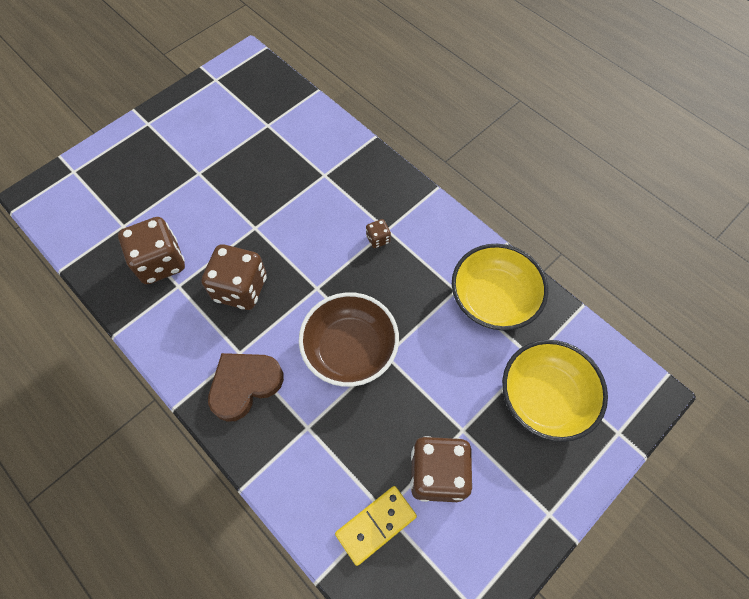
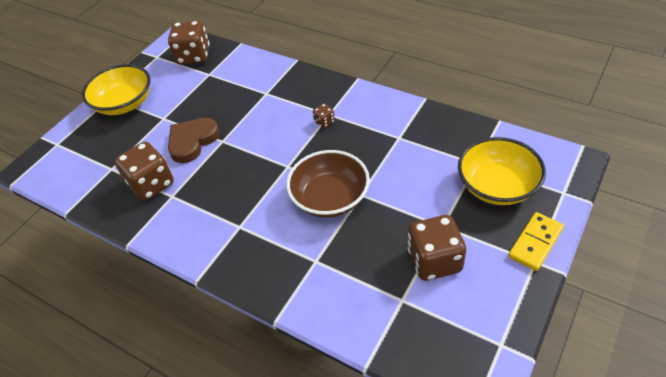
camera: 10 degrees left, 15 degrees down
(240, 288) = (225, 183): brown dice -> brown dice (193, 56)
(244, 385) = (252, 247): brown heart -> brown heart (192, 141)
(375, 525) = (398, 311): yellow domino -> yellow domino (535, 242)
(493, 299) = (430, 135): yellow bowl -> yellow bowl (124, 104)

